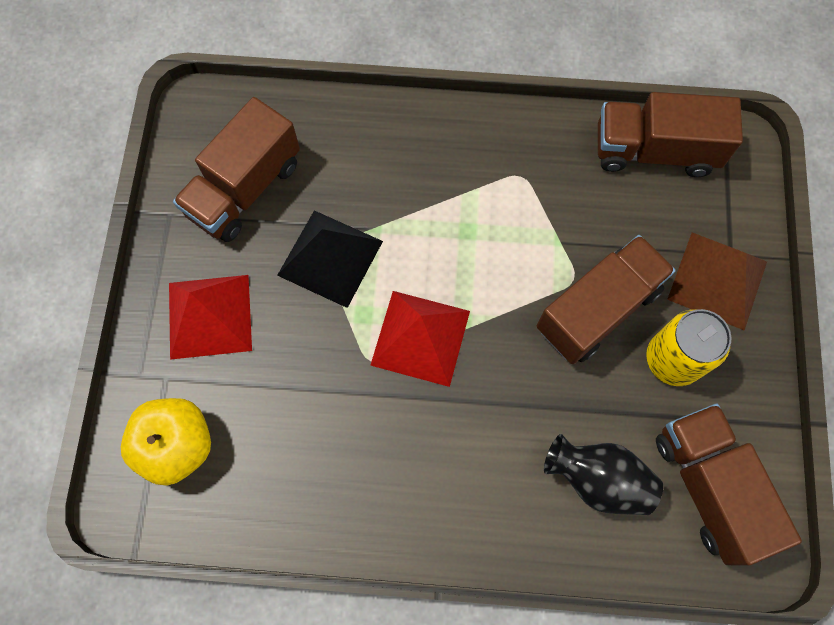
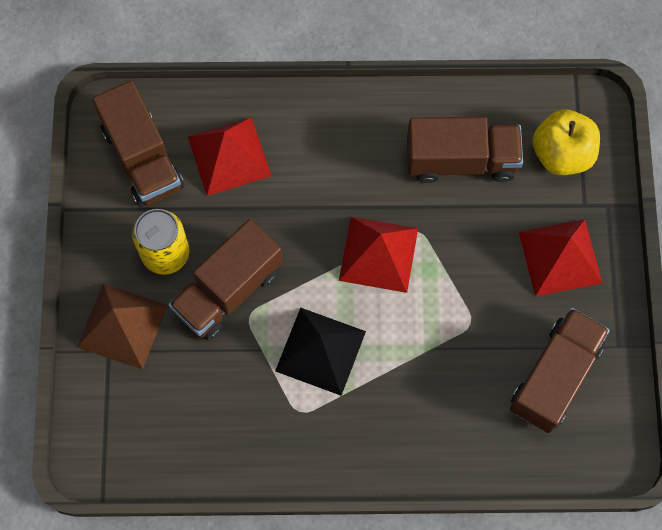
camera: 175 degrees right, 0 degrees up
(330, 258) = (466, 317): black pyramid -> black pyramid (320, 351)
(598, 479) = (229, 156): black vase -> red pyramid
(654, 151) = (172, 449): brown truck -> brown truck (461, 160)

